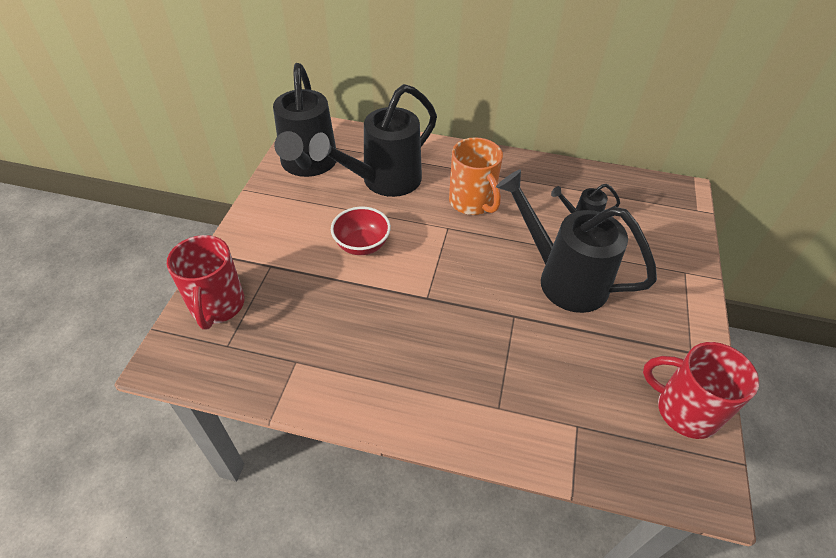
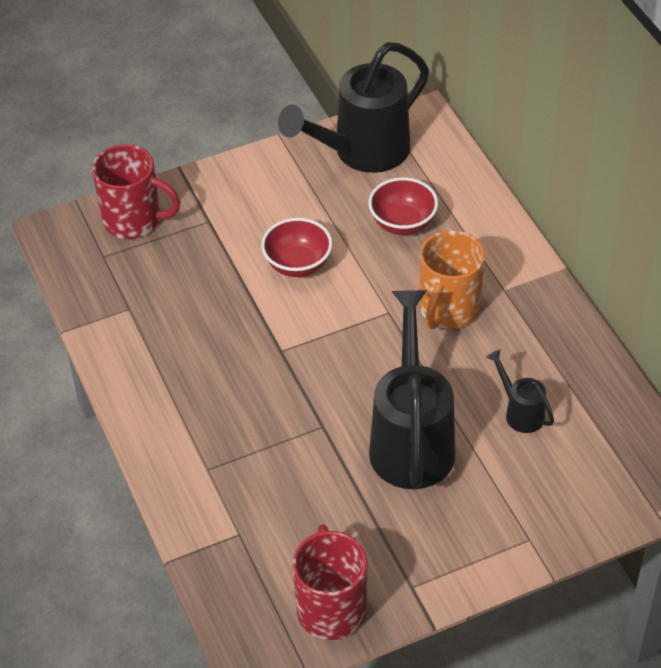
camera: 55 degrees right, 0 degrees up
(217, 306) = (134, 220): red mug -> red mug turned 120 degrees counterclockwise
(384, 181) = (402, 223): black watering can -> red bowl

